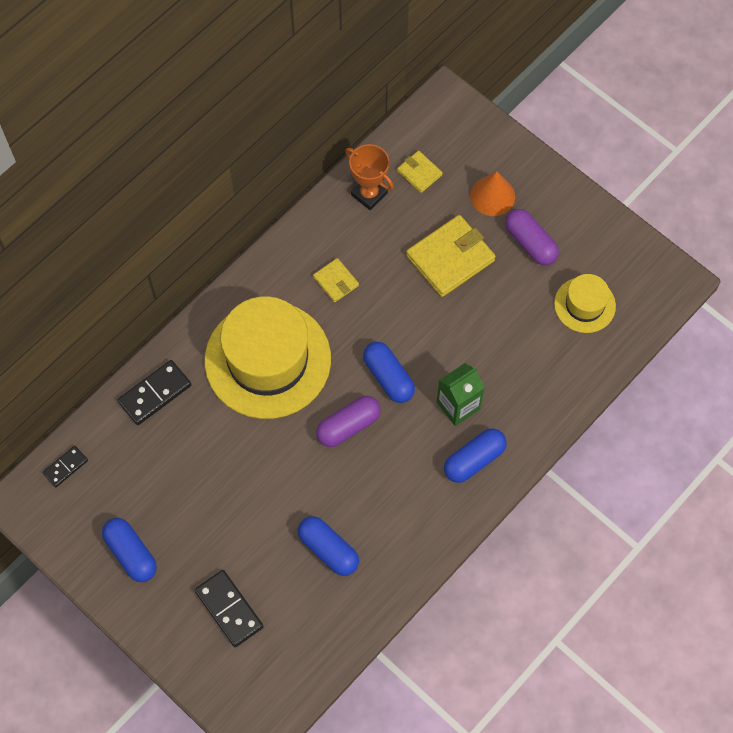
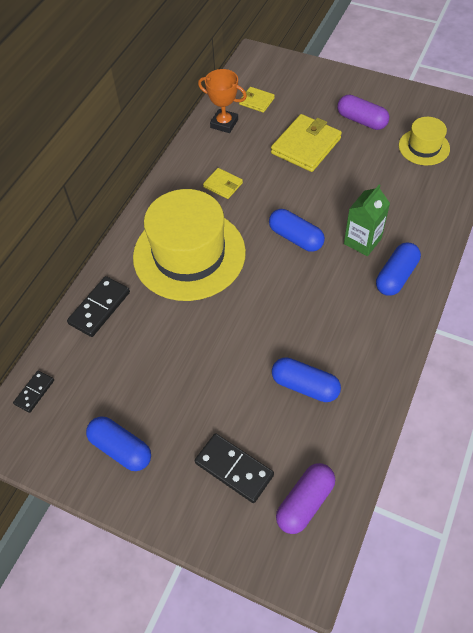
camera: 15 degrees left, 10 degrees down
(348, 426) = (278, 282): purple capsule -> purple capsule (305, 502)
(492, 196) = (318, 100): orange cone -> none

